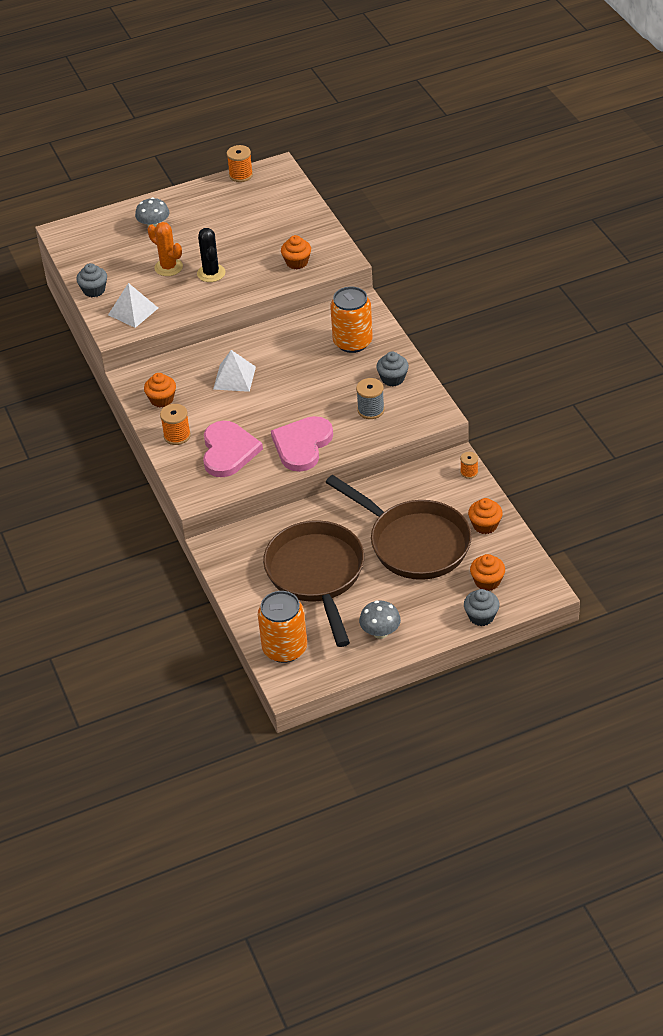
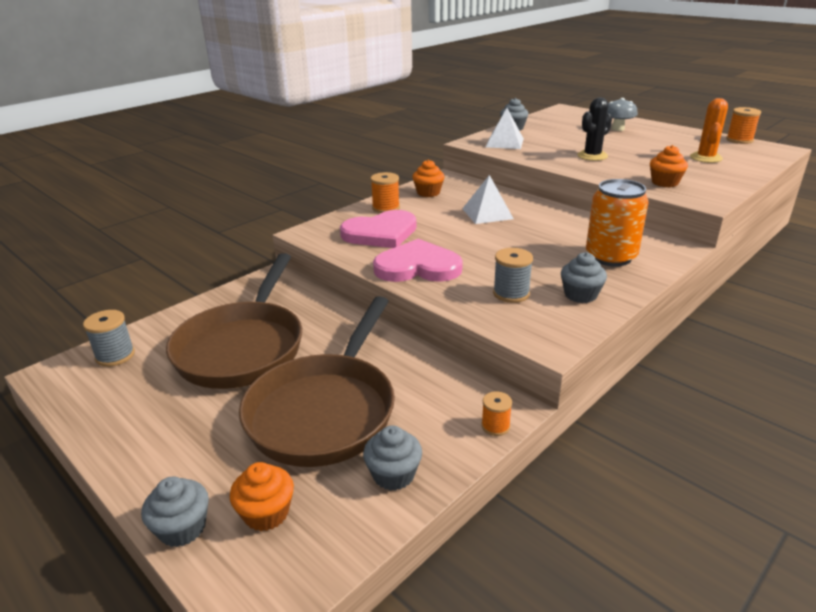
camera: 65 degrees right, 15 degrees down
(168, 267) = (576, 142): orange cactus -> orange cactus (706, 158)
(284, 648) = (115, 356): orange can -> grey spool
(316, 575) = (243, 347): brown pan -> brown pan turned 135 degrees clockwise
(380, 632) = (143, 424): grey mushroom -> none
(485, 525) = (393, 475): orange cupcake -> grey cupcake

